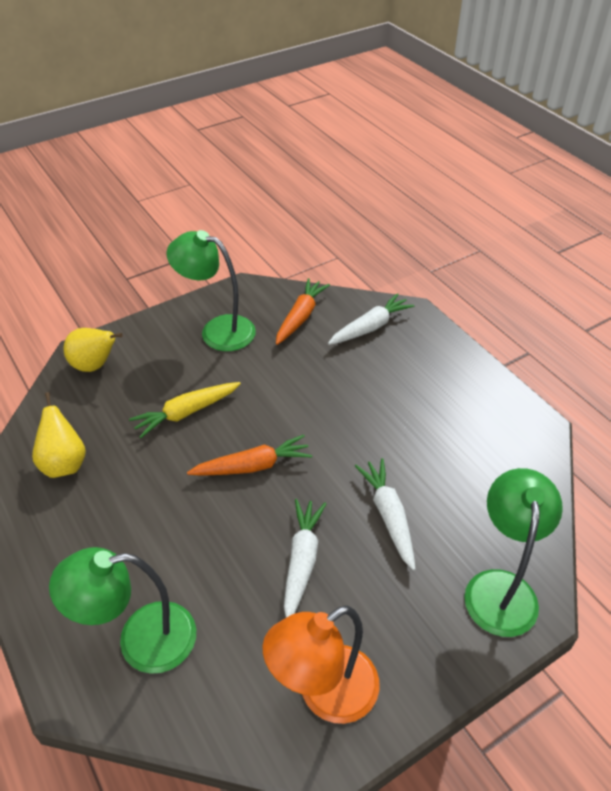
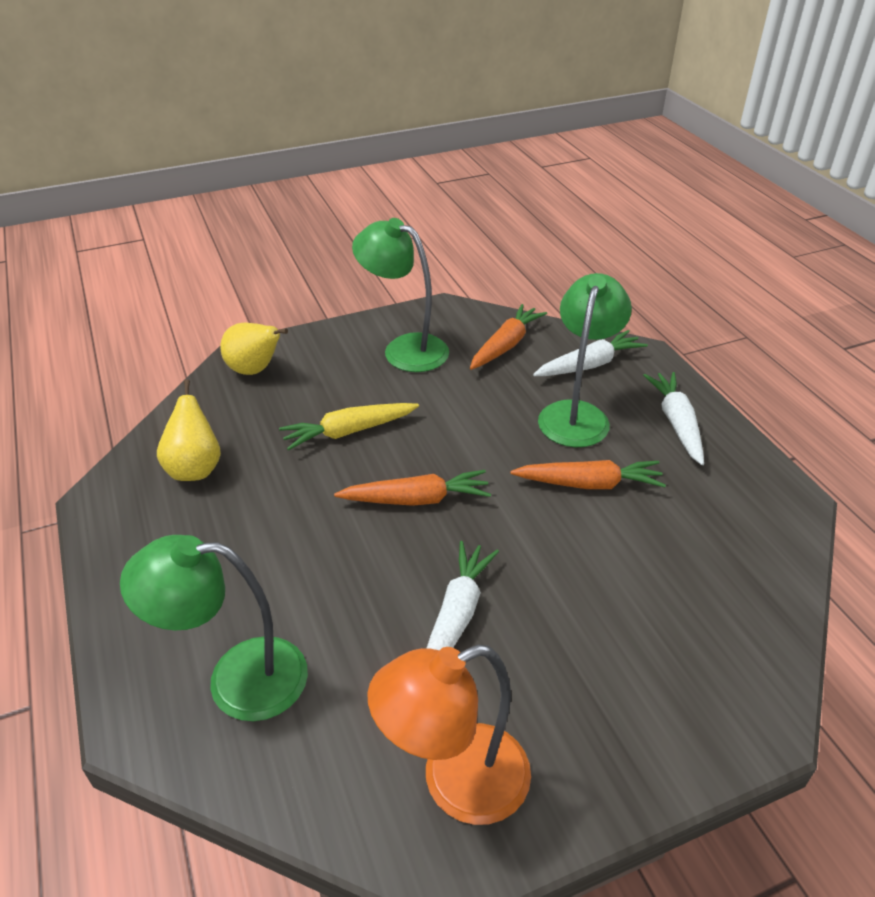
camera: 10 degrees right, 5 degrees down
(385, 433) = (588, 484): none -> orange carrot
(388, 516) = (577, 579): white carrot -> white carrot (676, 423)
(500, 587) = (714, 687): green lamp -> green lamp (577, 414)

